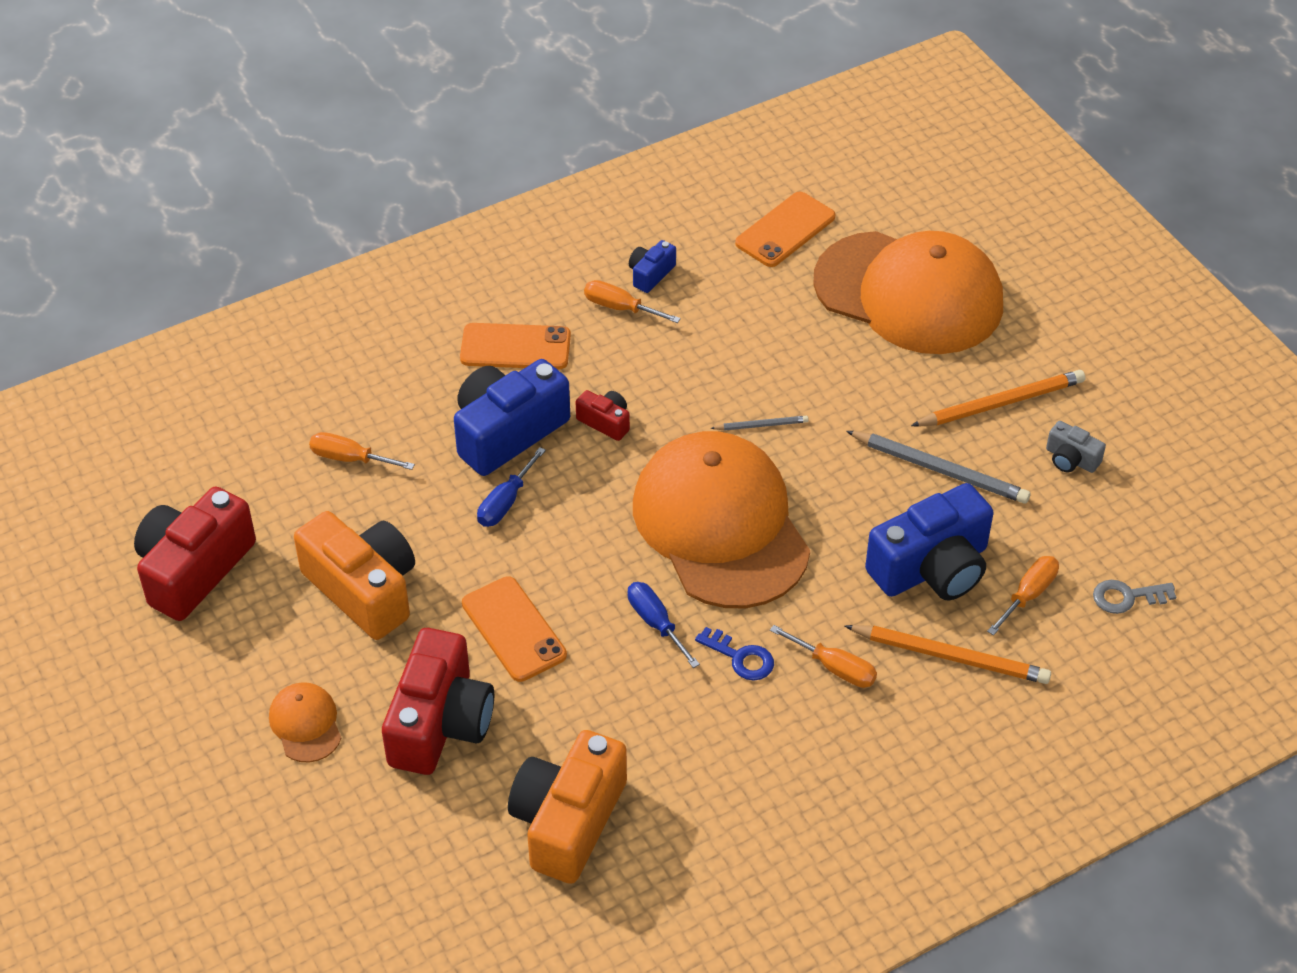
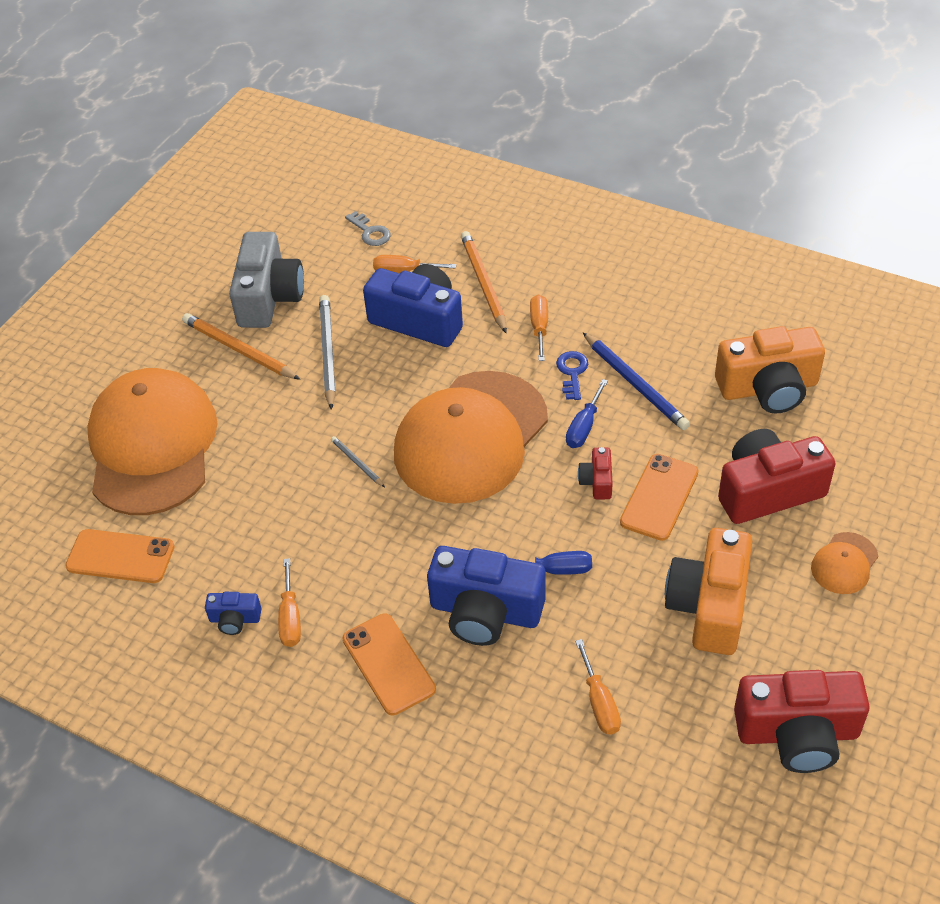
camera: 120 degrees left, 0 degrees up
(605, 422) = (425, 555): red camera -> red camera (597, 481)
(677, 703) = (635, 384): none -> blue pencil
(1071, 459) = (269, 297): grey camera -> grey camera, size x2.16

